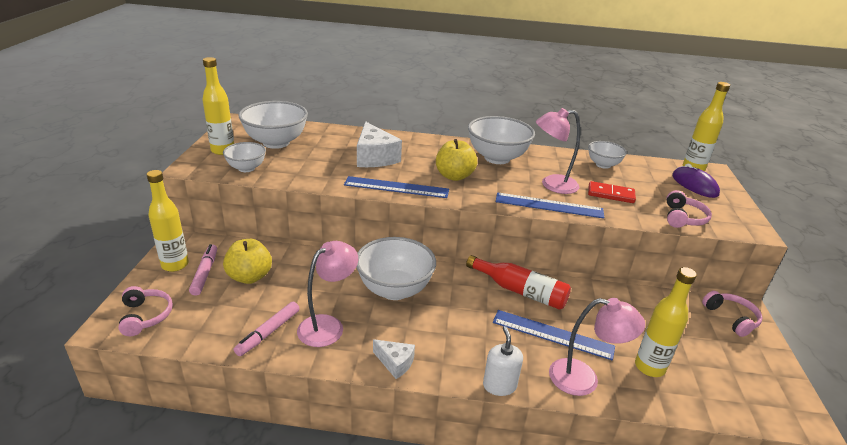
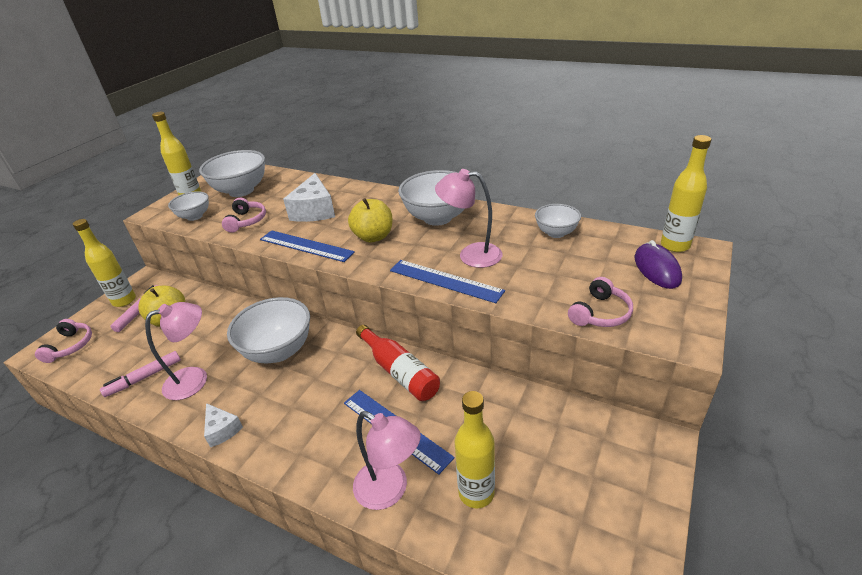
camera: 25 degrees right, 5 degrees up
(499, 385) = (298, 477): white soap dispenser -> none
(610, 194) = (532, 272): red domino -> none
(731, 318) = (633, 450): pink headphones -> pink headphones (246, 221)

